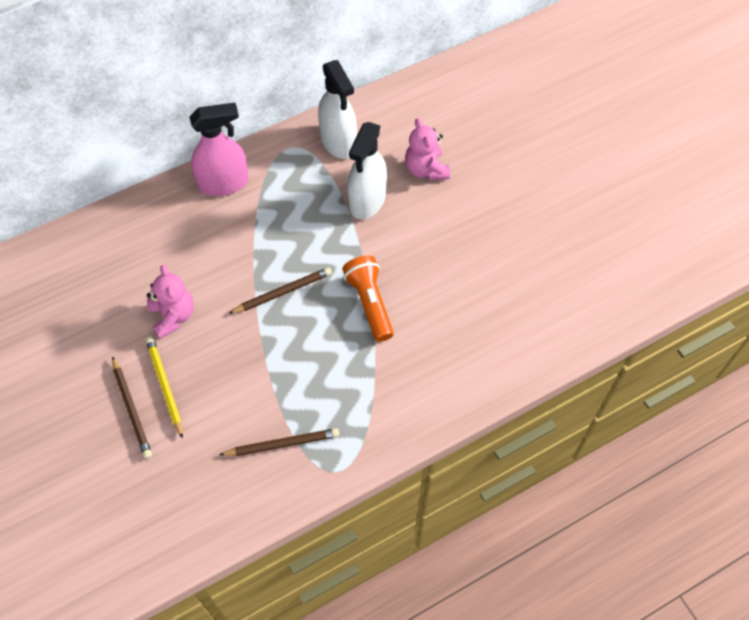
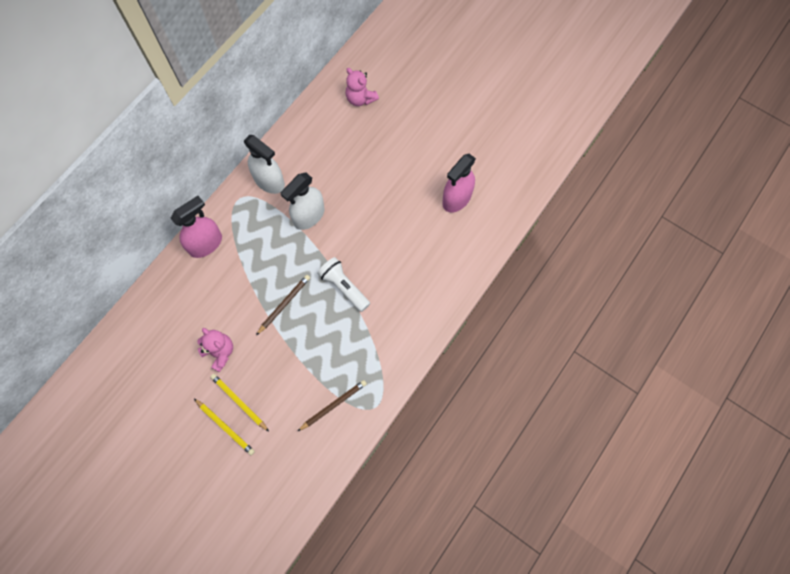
camera: 25 degrees left, 10 degrees up
(131, 409) = (225, 427): brown pencil -> yellow pencil
(367, 200) = (309, 216): white spray bottle -> white spray bottle turned 45 degrees clockwise
(370, 303) = (344, 287): orange flashlight -> white flashlight
(426, 169) = (337, 177): pink teddy bear -> pink teddy bear (360, 98)
(573, 255) = (456, 199): none -> pink spray bottle

